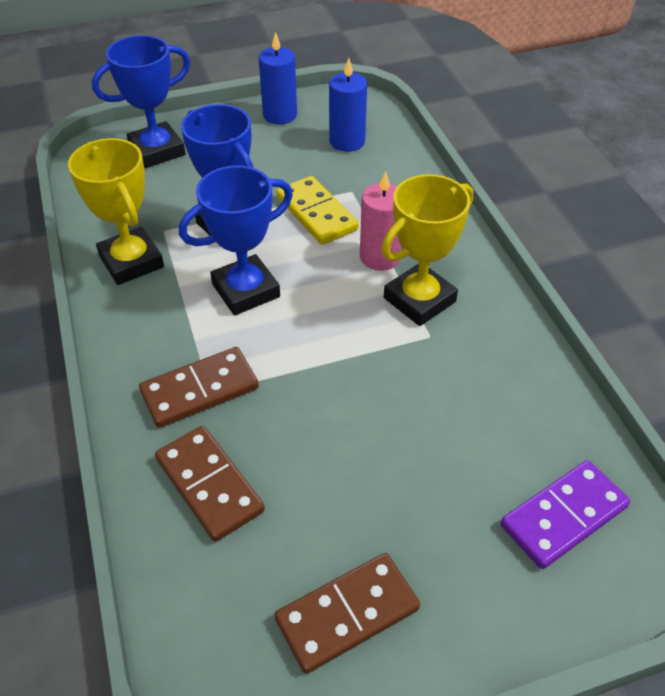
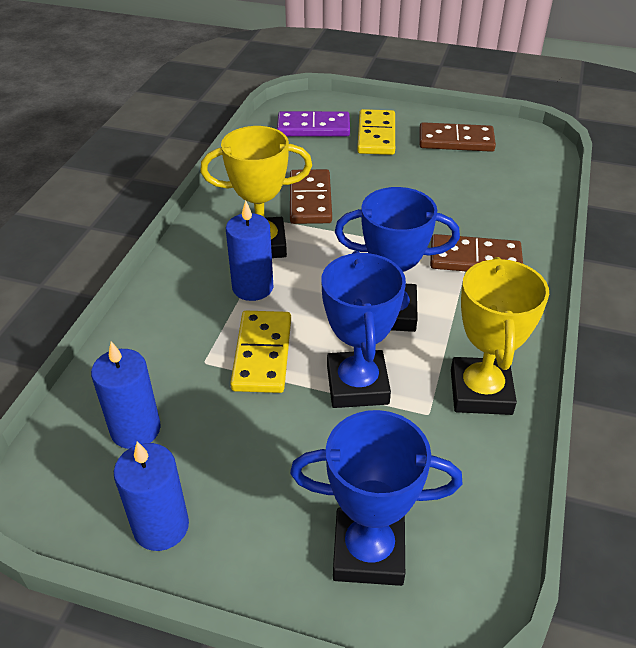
camera: 145 degrees left, 5 degrees down
(209, 485) = (498, 209): brown domino -> brown domino (310, 200)
(380, 257) = (252, 287): pink candle -> blue candle
(467, 553) = (376, 135): none -> yellow domino

